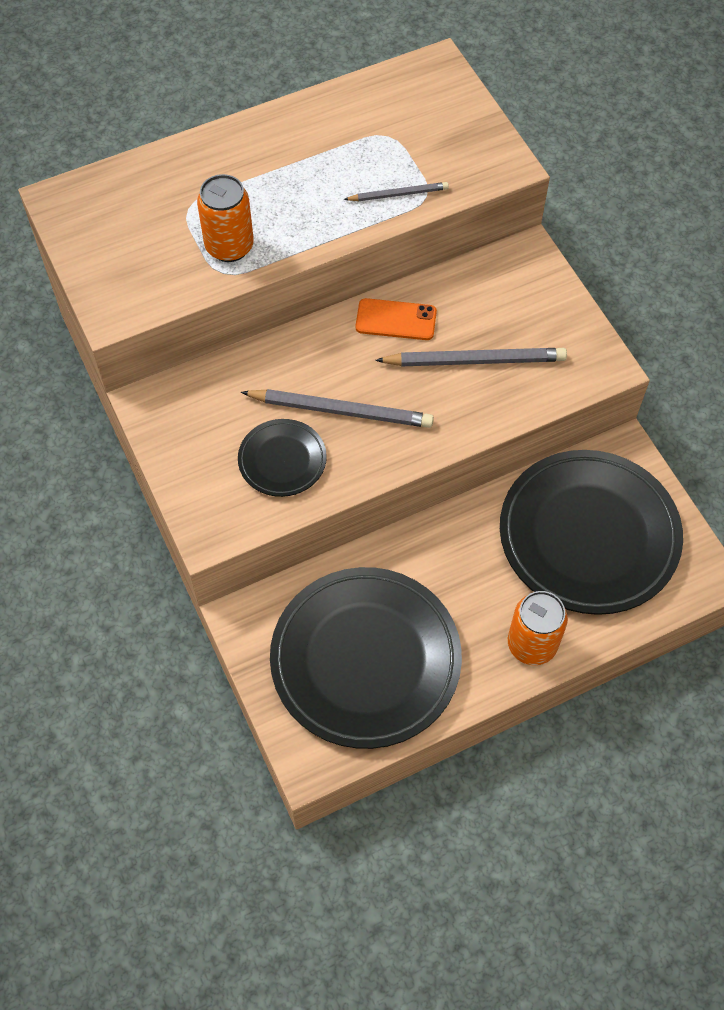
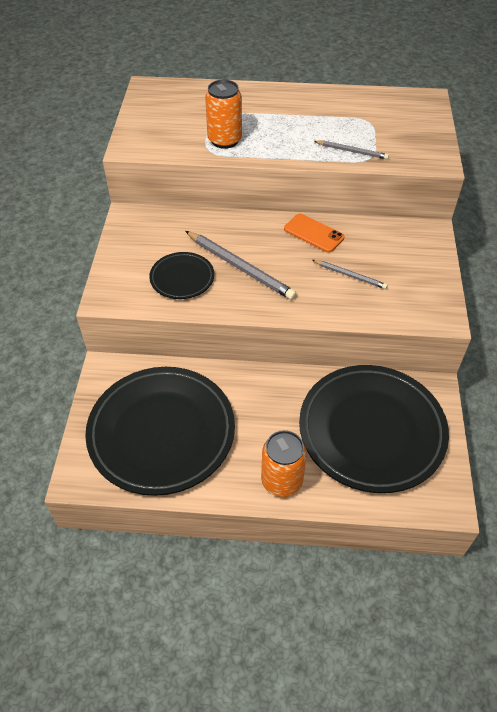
camera: 30 degrees right, 10 degrees down
(474, 360) = (350, 275): grey pencil -> grey pencil, size x0.56

